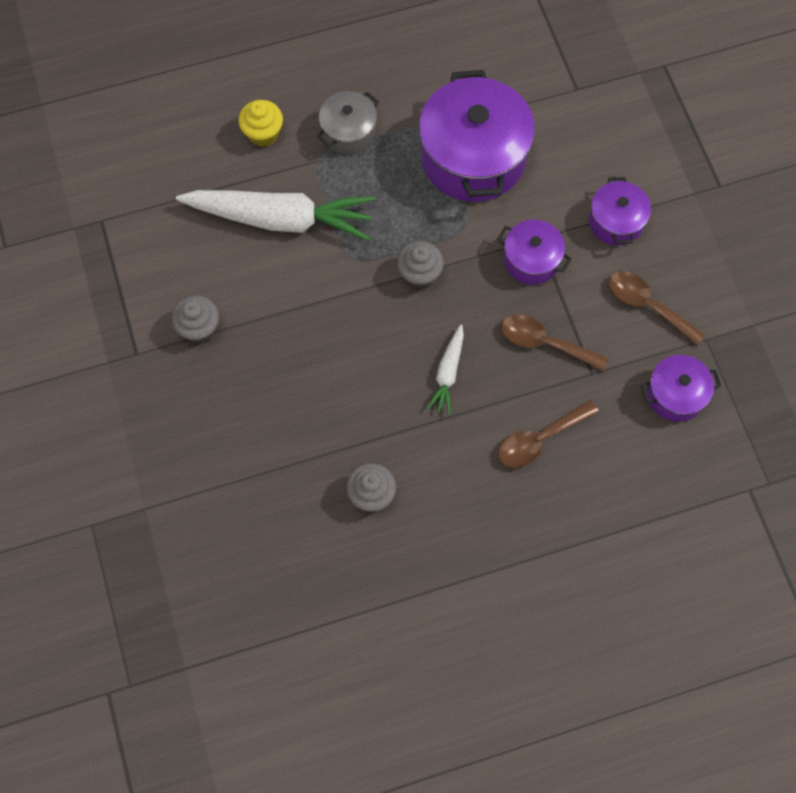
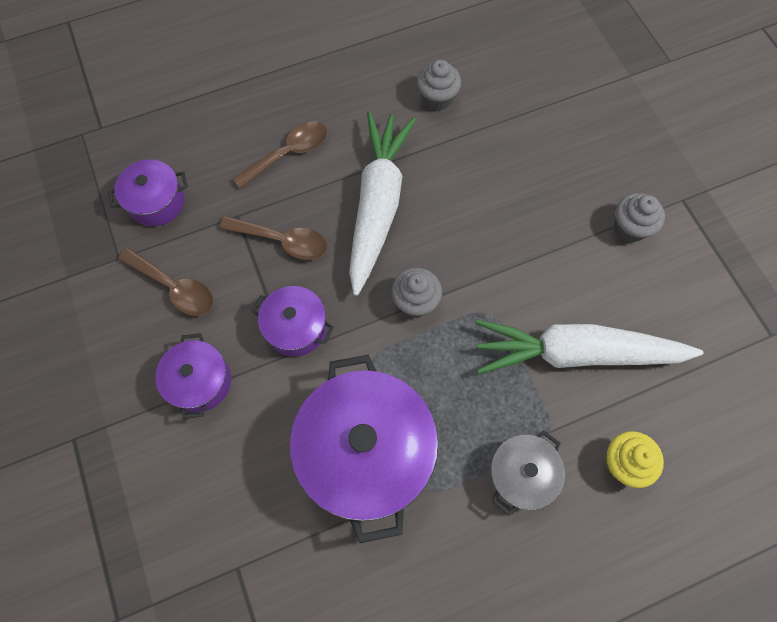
camera: 175 degrees right, 0 degrees up
(448, 373) = (378, 205): white carrot -> white carrot, size x2.12

